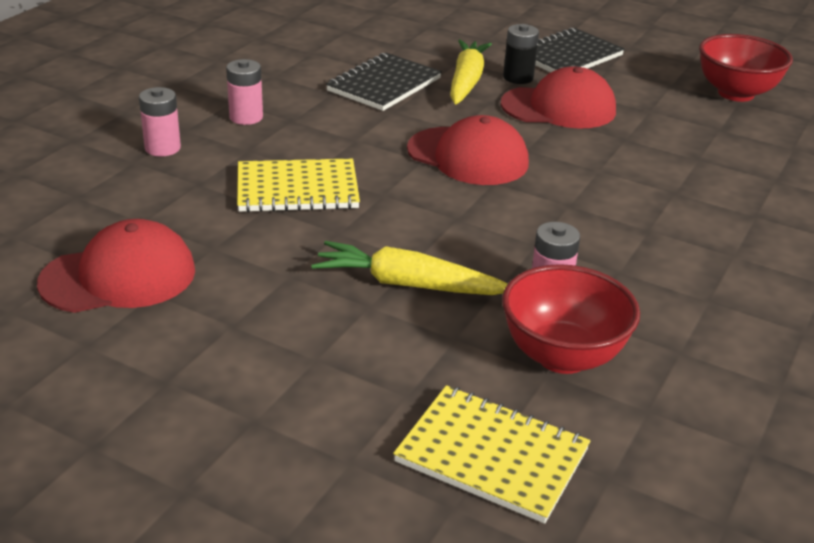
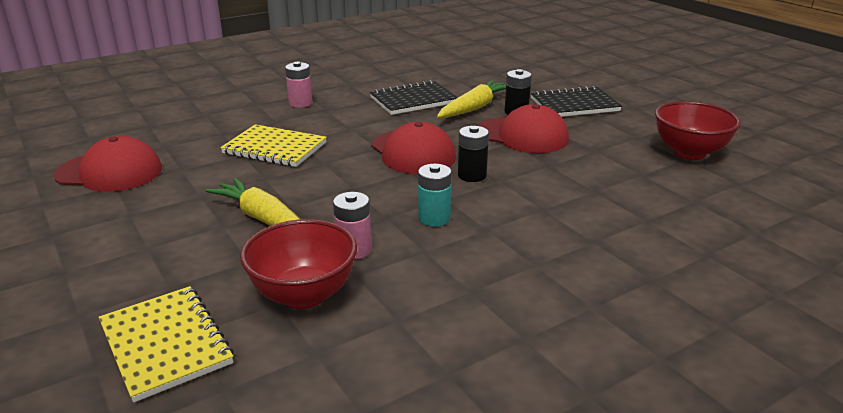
camera: 30 degrees right, 5 degrees down
(162, 148) = (229, 111): pink battery -> none
(564, 170) = (472, 175): none -> black battery
(585, 232) = (434, 218): none -> turquoise battery

